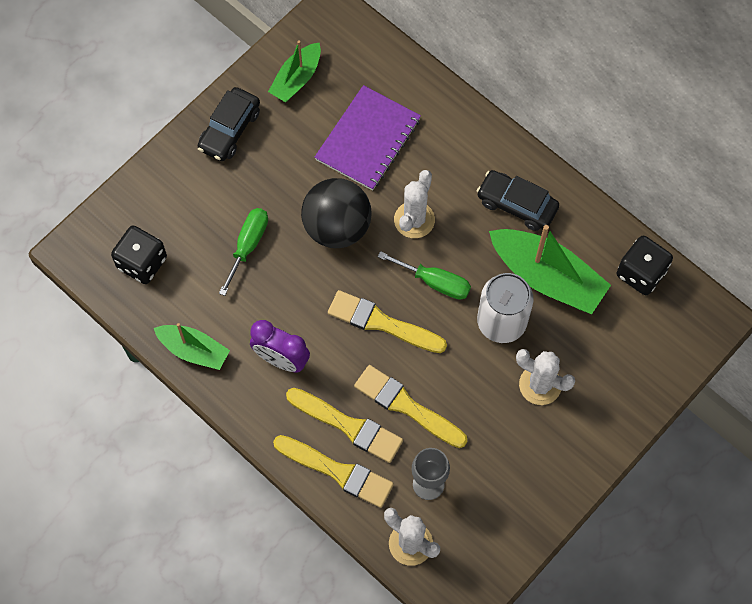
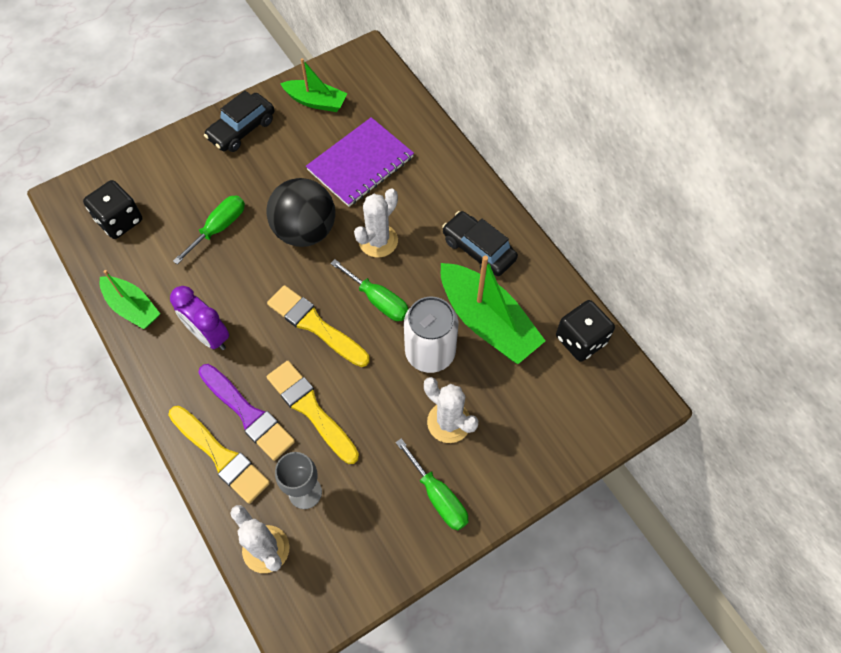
camera: 15 degrees right, 5 degrees down
(296, 79) = (316, 101): green boat -> green boat turned 120 degrees counterclockwise
(348, 426) = (248, 414): yellow brush -> purple brush
(551, 456) = (438, 496): none -> green screwdriver

